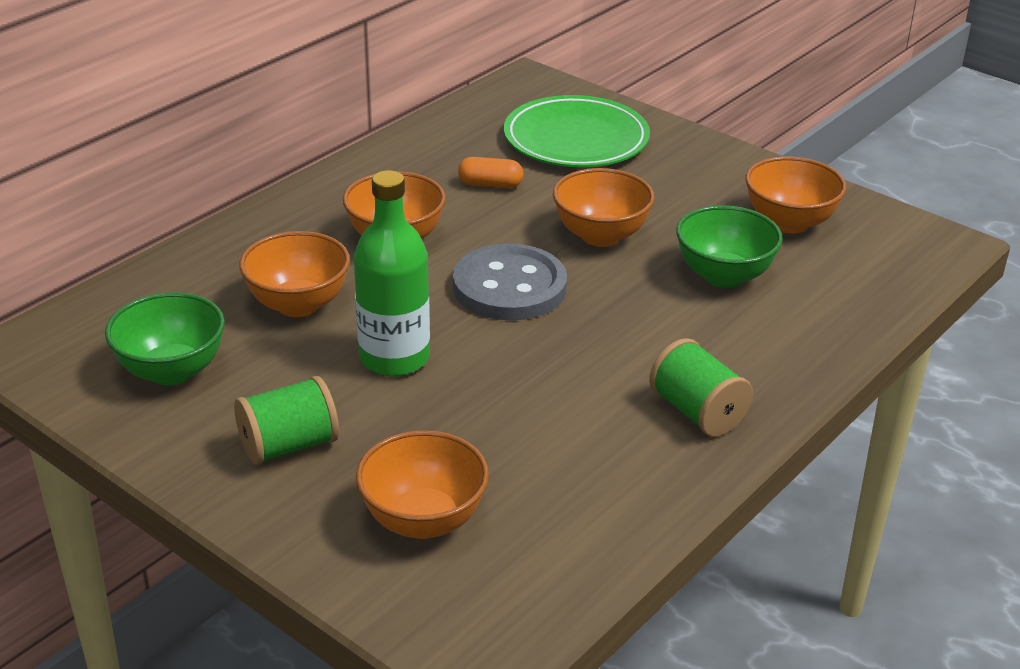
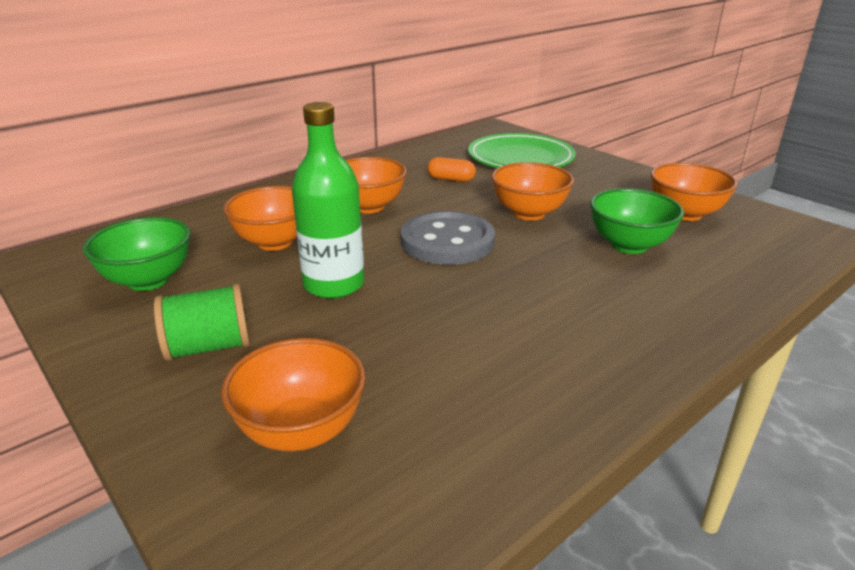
camera: 10 degrees right, 5 degrees down
(697, 412) = (599, 350): green spool -> none

